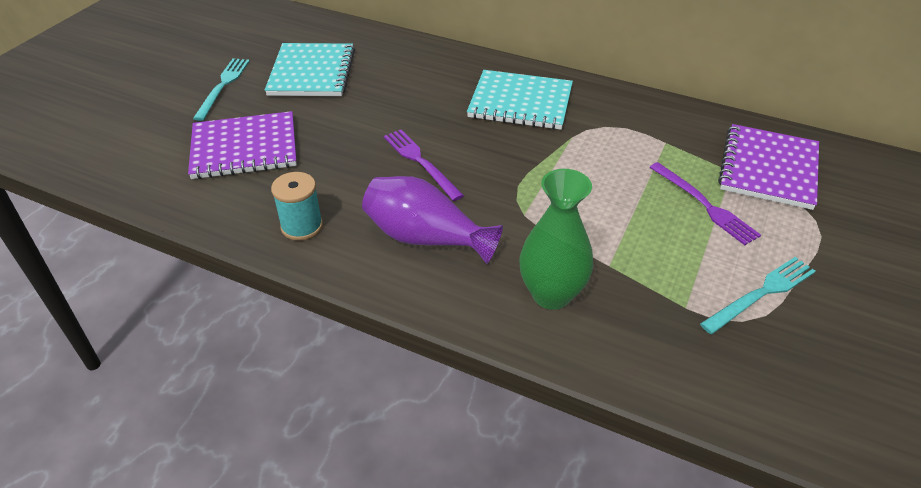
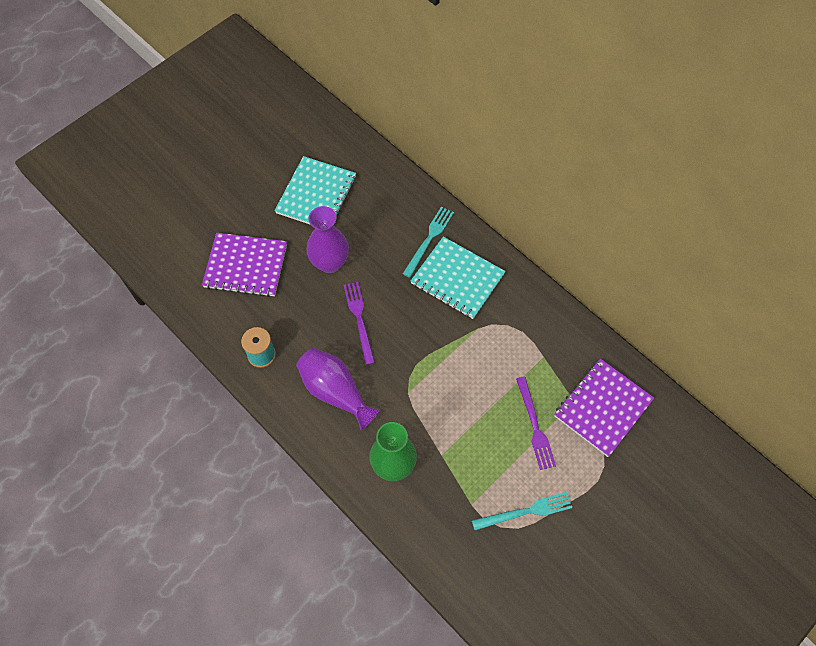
camera: 20 degrees right, 20 degrees up
(223, 86) = (248, 191): turquoise fork -> turquoise fork (429, 239)
(356, 122) = (330, 263): none -> purple vase

